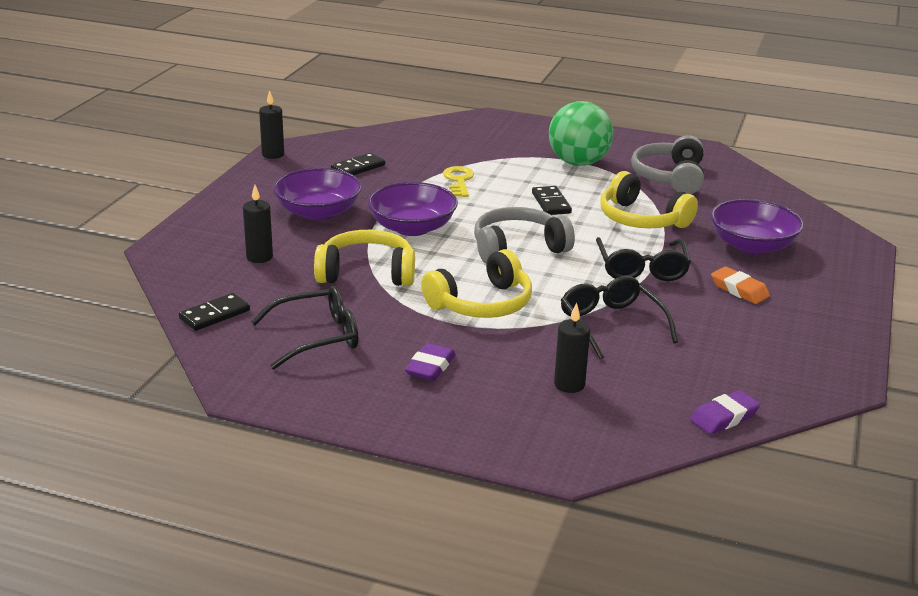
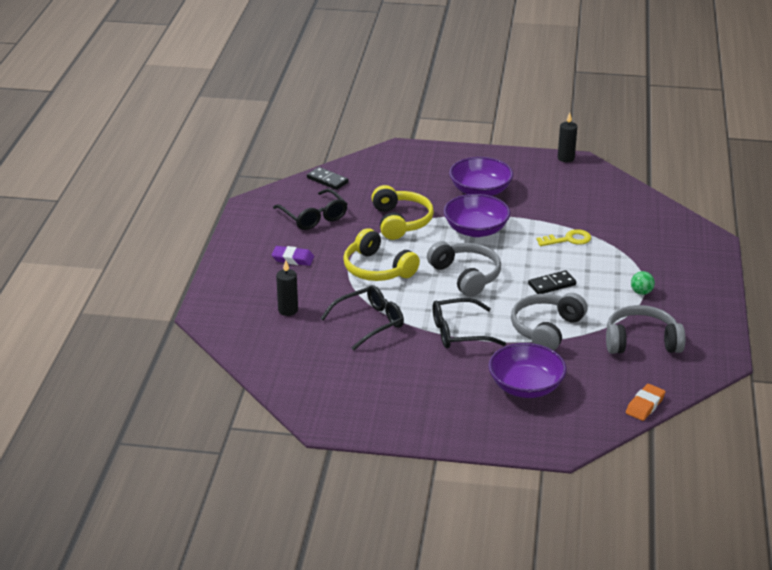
camera: 80 degrees right, 5 degrees up
(259, 257) = (404, 181): black candle -> none
(358, 168) = (565, 195): black domino -> none
(578, 163) = (641, 292): green ball -> green ball, size x0.41
(641, 219) = (546, 329): yellow headphones -> grey headphones
(724, 417) = (266, 372): purple eraser -> none
(739, 290) = (445, 379): orange eraser -> orange eraser (645, 405)

